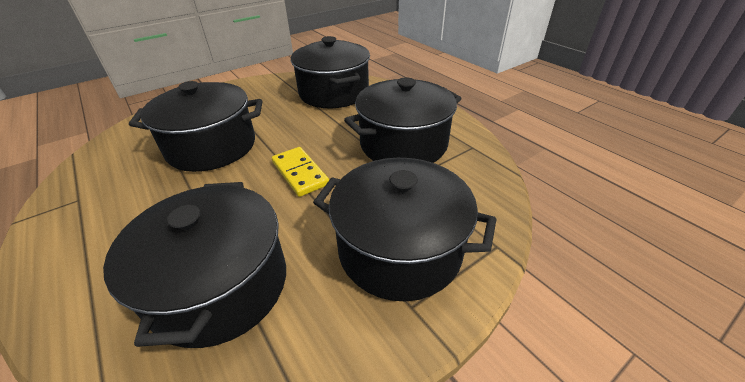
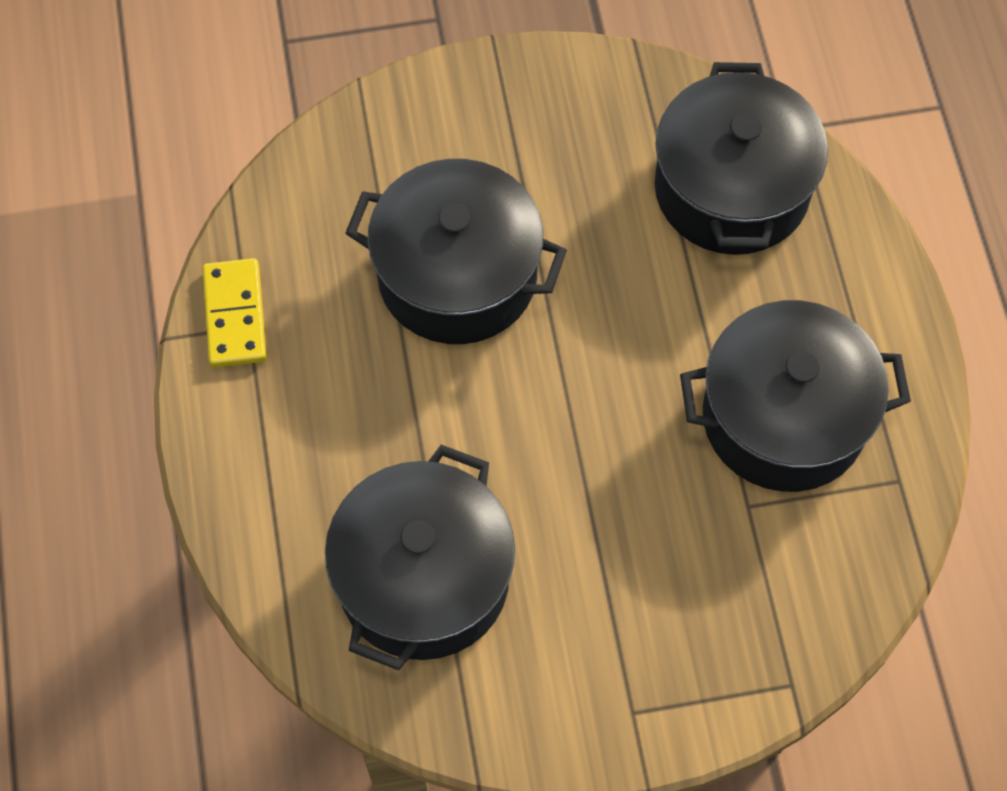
camera: 25 degrees right, 25 degrees up
(300, 173) = (581, 414): yellow domino -> yellow domino (235, 315)
(399, 249) = (661, 630): black pot -> none

